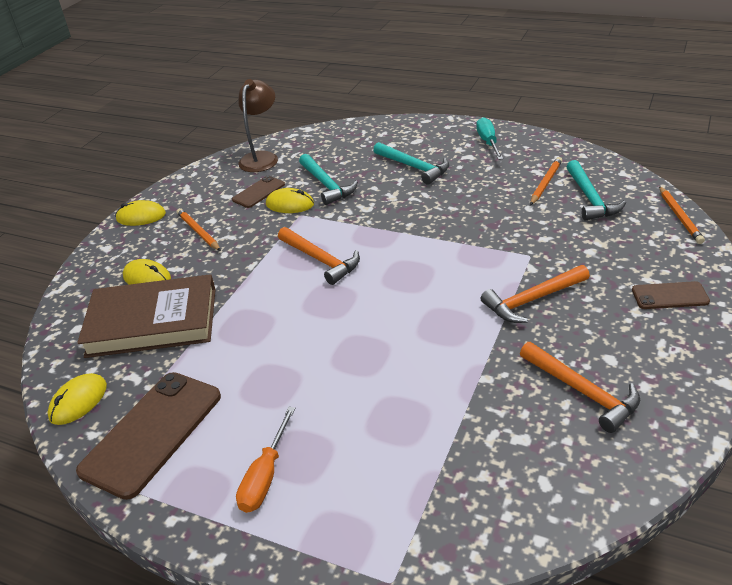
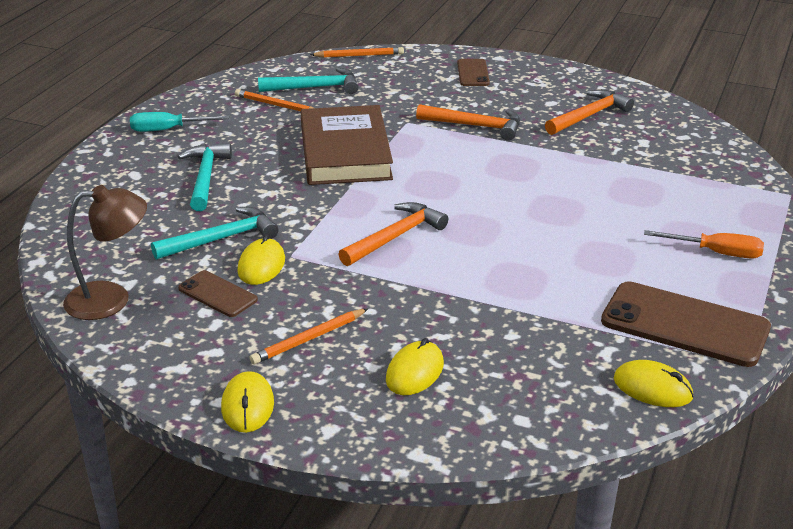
camera: 95 degrees left, 5 degrees down
(152, 322) = (508, 352): brown book -> brown book (345, 152)
(262, 158) = (111, 299): brown lamp -> brown lamp turned 150 degrees clockwise
(414, 167) = (205, 177): turquoise hammer -> turquoise hammer turned 45 degrees counterclockwise
(532, 300) = (475, 126): orange hammer -> orange hammer turned 45 degrees counterclockwise

